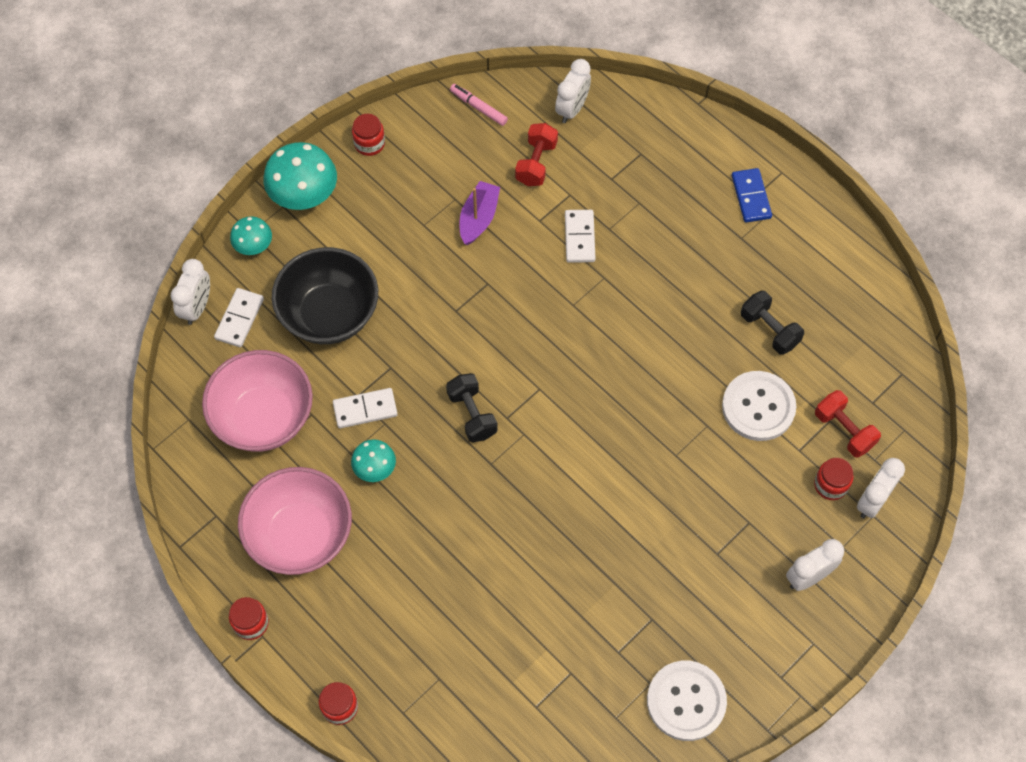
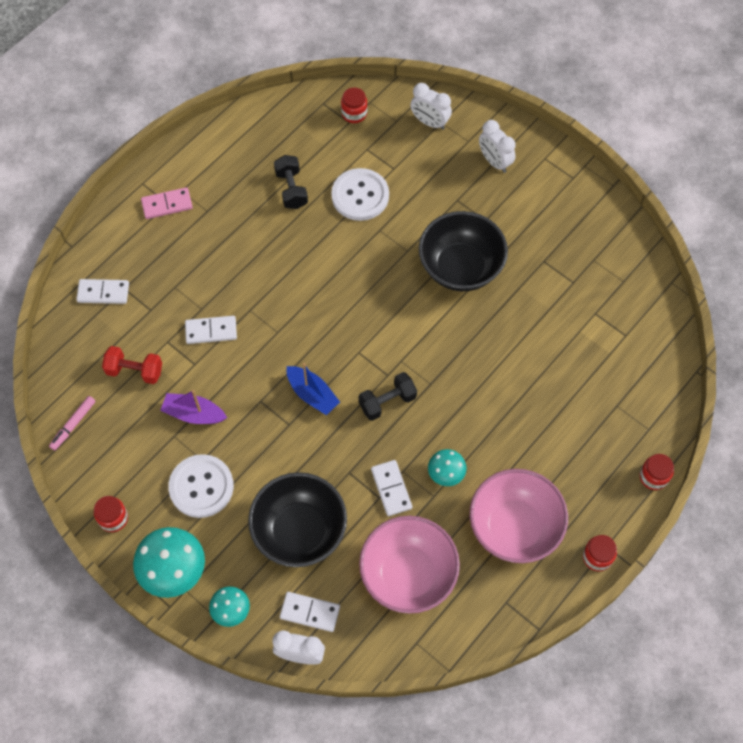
camera: 95 degrees left, 0 degrees up
(490, 336) = (312, 394): none -> blue boat
(572, 109) = (76, 345): white clock -> none
(636, 134) = (103, 292): none -> white domino
(647, 515) = (460, 268): none -> black bowl
(686, 701) = (602, 236): white button -> white button (201, 487)
(751, 197) = (167, 204): blue domino -> pink domino
(769, 330) = (291, 189): black dumbbell -> black dumbbell turned 60 degrees counterclockwise
(830, 485) = (420, 148): red jar -> red jar (354, 113)
(844, 430) = (374, 140): red dumbbell -> none

